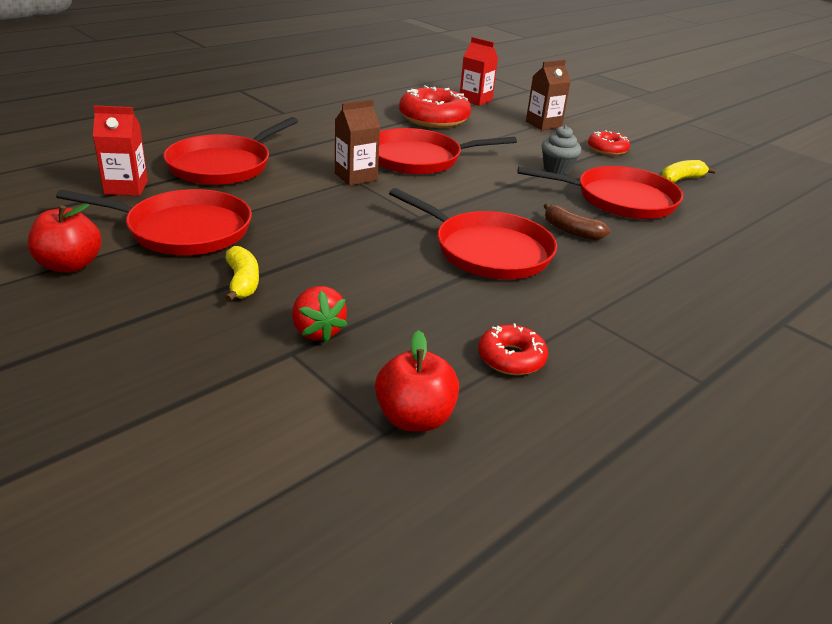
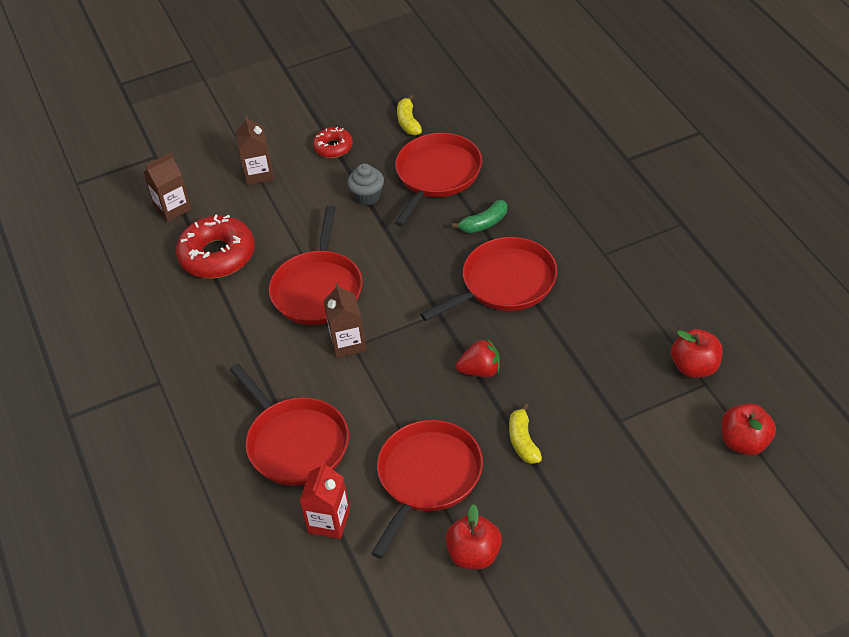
camera: 65 degrees left, 15 degrees up
(242, 282) = (523, 441): yellow banana -> yellow banana turned 105 degrees counterclockwise
(269, 489) = (744, 442): none -> red apple
(317, 331) = (596, 403): red strawberry -> red strawberry (480, 371)
(475, 100) = (173, 208): red carton -> brown carton
(511, 358) = (643, 306): red donut -> none
(571, 231) = (484, 223): brown banana -> green banana

